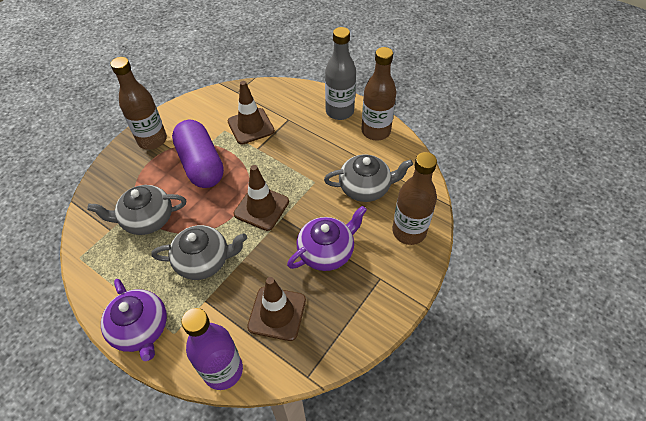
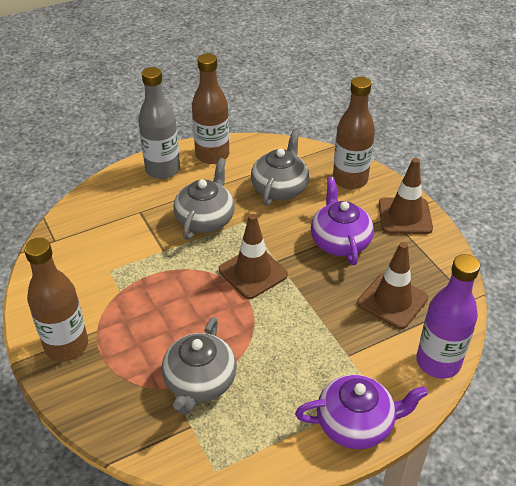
camera: 65 degrees left, 10 degrees down
(201, 164) = (149, 307): purple capsule -> none
(204, 260) = (295, 342): grey teapot -> grey teapot (205, 219)
(251, 126) = (124, 245): brown traffic cone -> brown traffic cone (405, 216)

